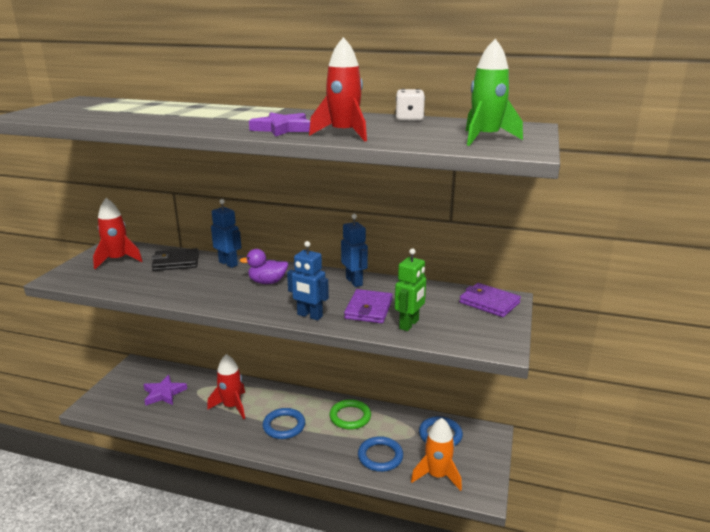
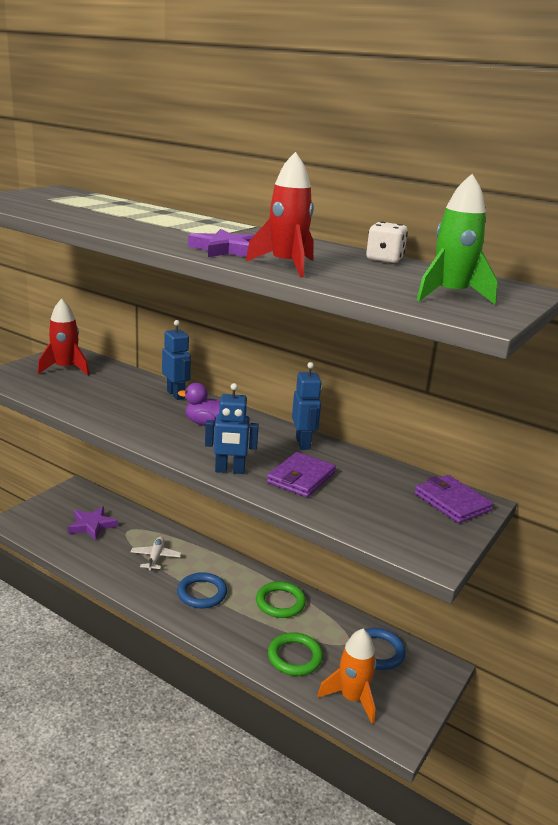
camera: 15 degrees right, 0 degrees up
(176, 262) = (122, 382): black wallet -> none
(232, 406) = (155, 557): red rocket -> white plane
(309, 316) = (229, 470): blue robot -> blue robot turned 45 degrees counterclockwise
(380, 456) = (294, 657): blue ring -> green ring
(409, 324) = (337, 506): green robot -> none

